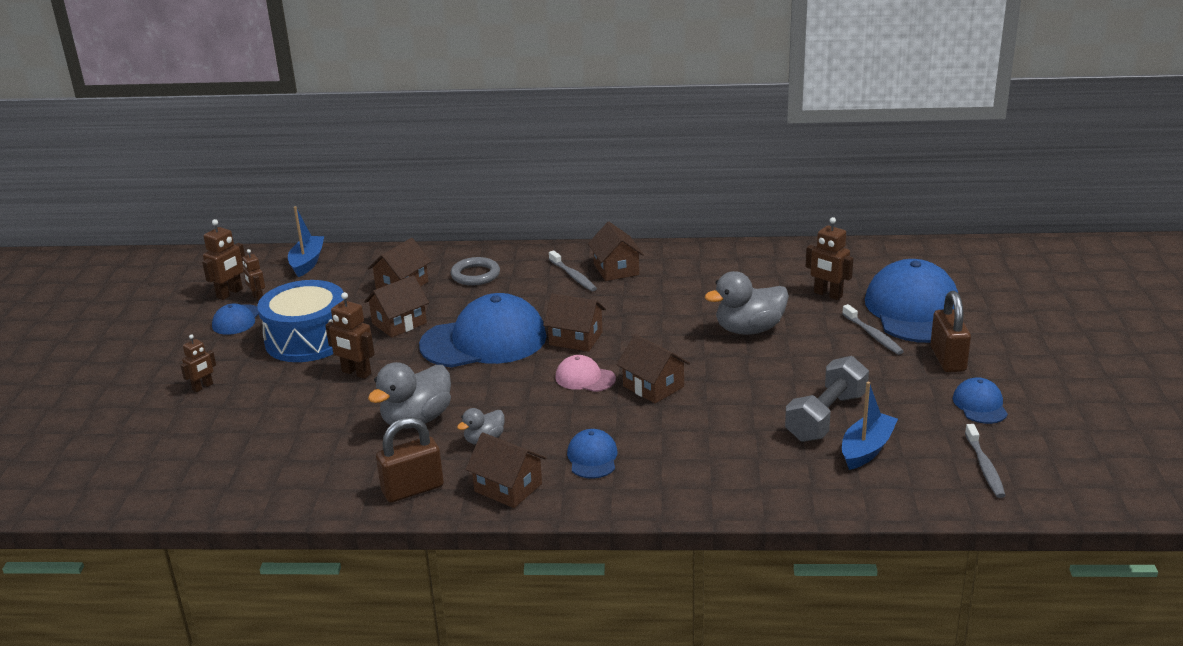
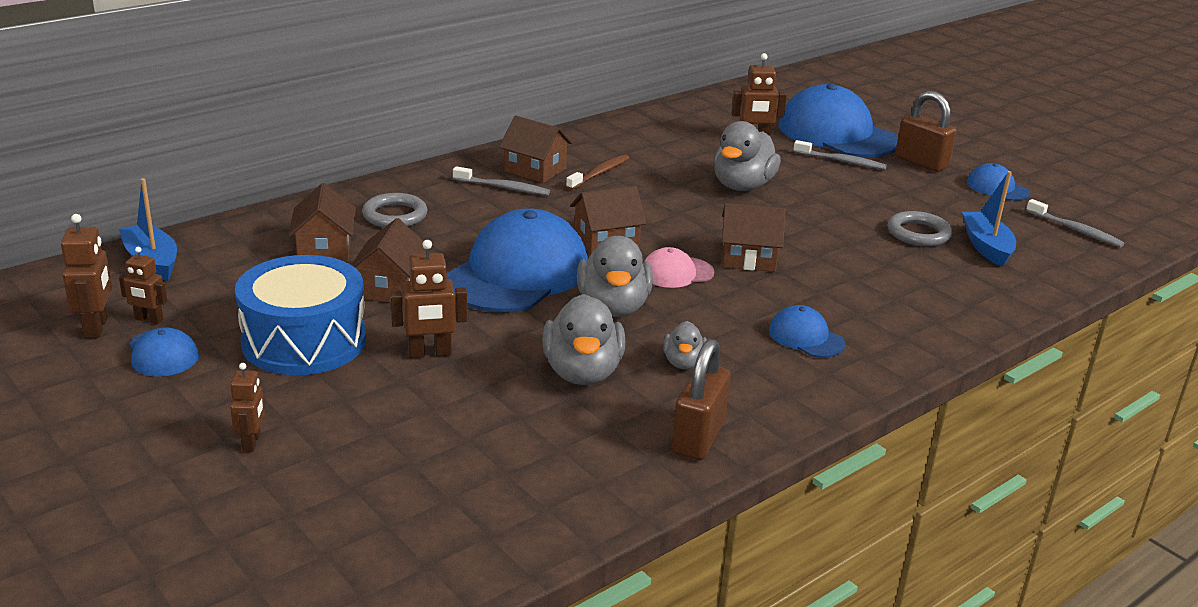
camera: 45 degrees left, 0 degrees up
(503, 386) = (613, 307): none -> grey duck
(508, 487) = (782, 395): brown house -> none
(657, 286) = (599, 173): none -> brown toothbrush
(826, 417) = (918, 233): grey dumbbell -> grey ring

